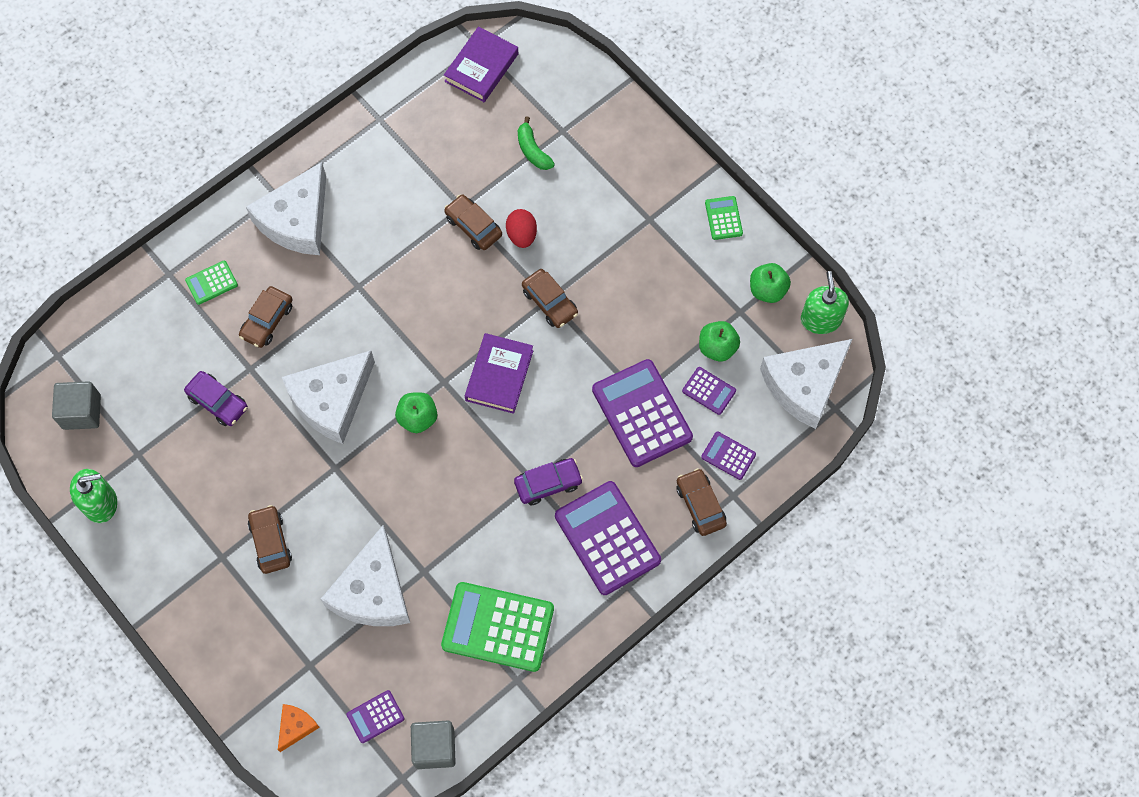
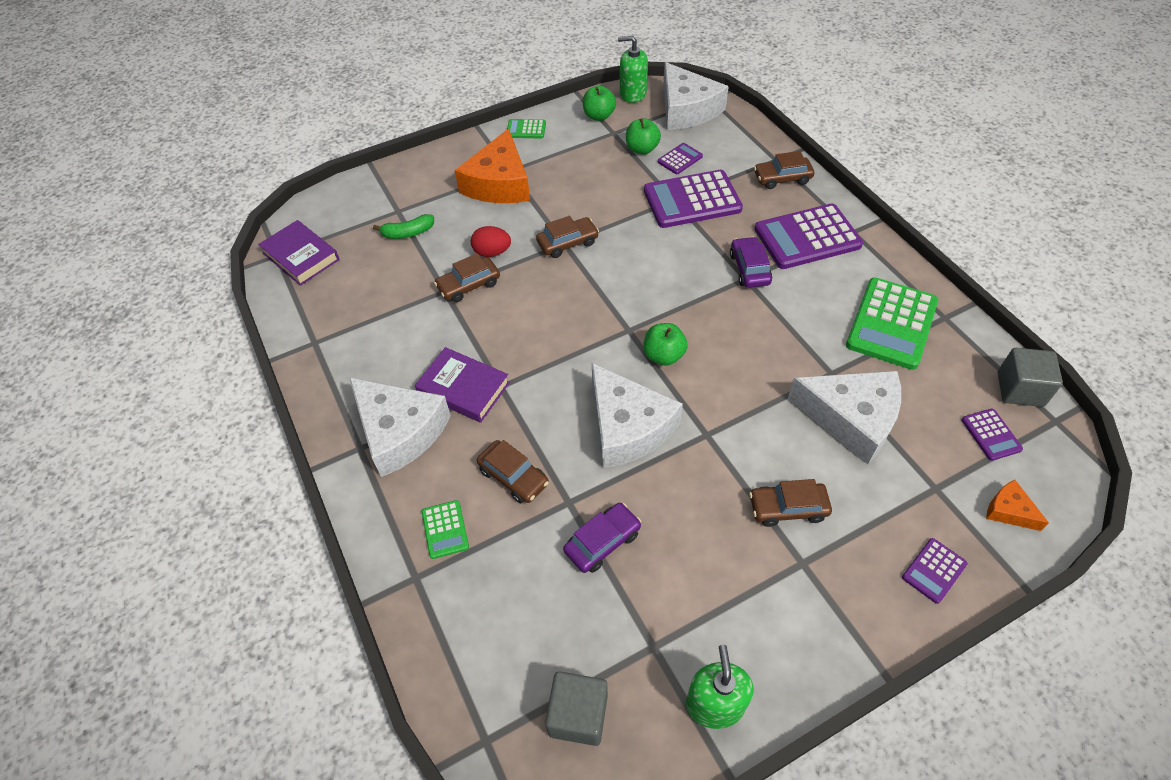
camera: 75 degrees left, 15 degrees down
(499, 375) = (632, 287): purple book -> purple book (463, 388)
(626, 214) = (499, 183): none -> orange cheese
(728, 456) = (740, 157): purple calculator -> purple calculator (934, 570)

